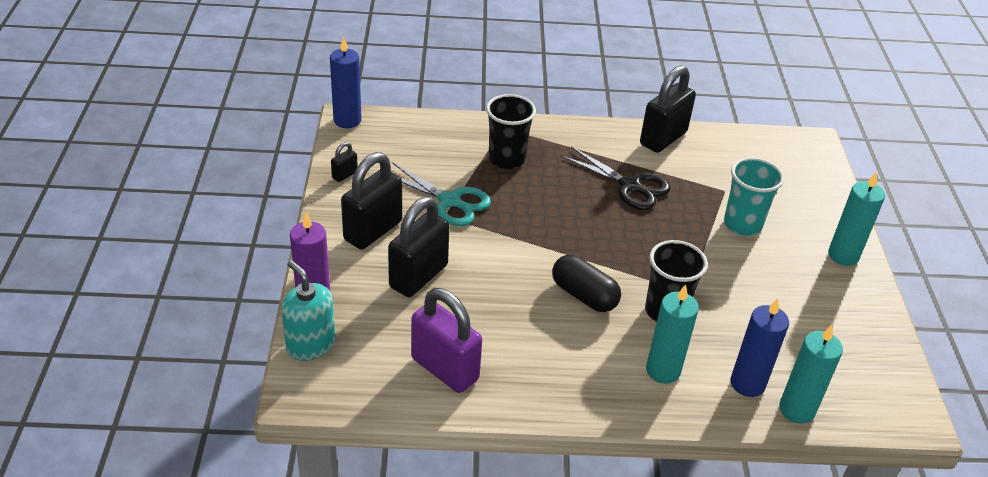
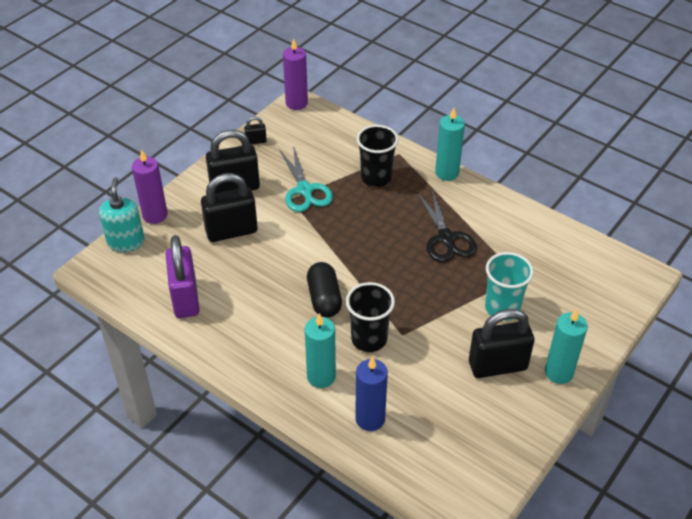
camera: 40 degrees right, 5 degrees up
(347, 120) = (296, 103): blue candle -> purple candle
(663, 138) = (515, 214): black padlock -> black padlock (497, 366)
(796, 409) = (385, 456): turquoise candle -> turquoise candle (447, 173)

